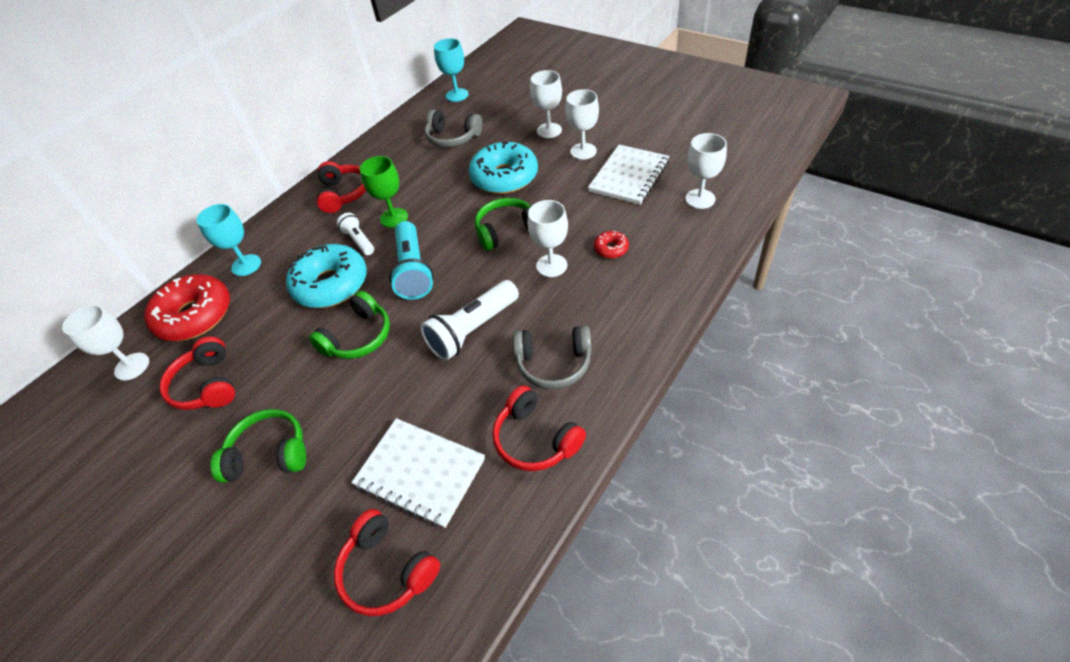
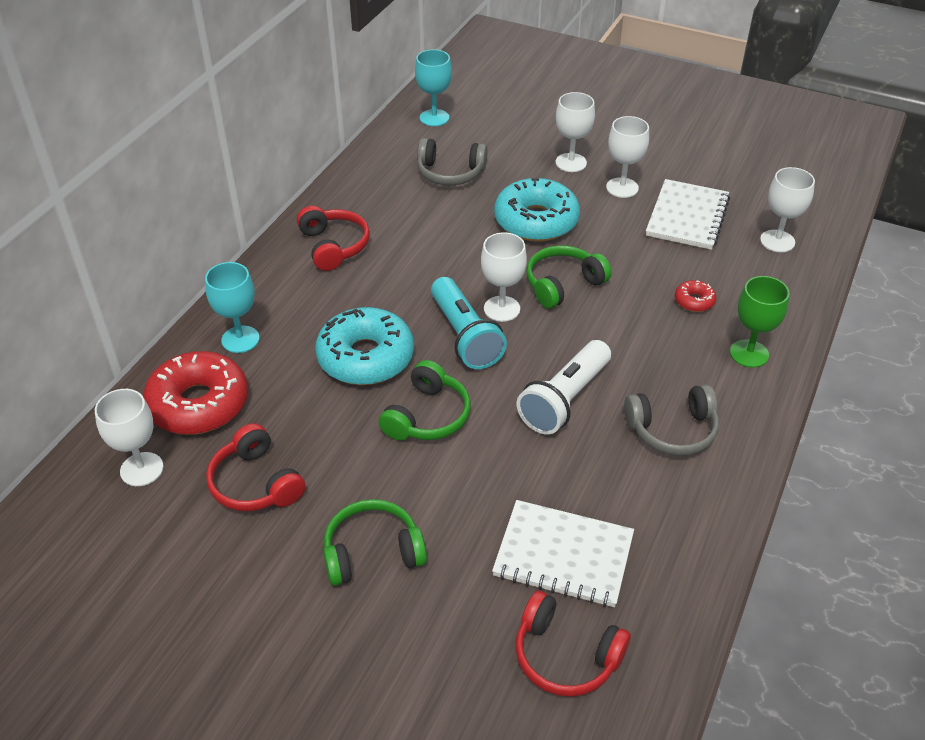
camera: 15 degrees left, 5 degrees down
(359, 241) = (379, 303): white flashlight -> none
(394, 218) = (414, 274): green goblet -> green goblet (749, 354)
(535, 439) = (680, 510): red headphones -> none
(551, 265) = (631, 323): white goblet -> white goblet (502, 309)

